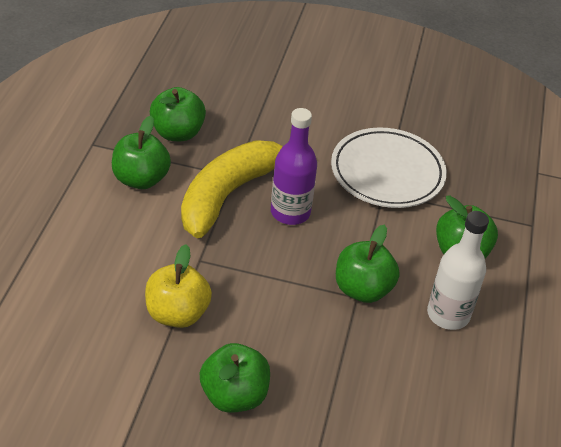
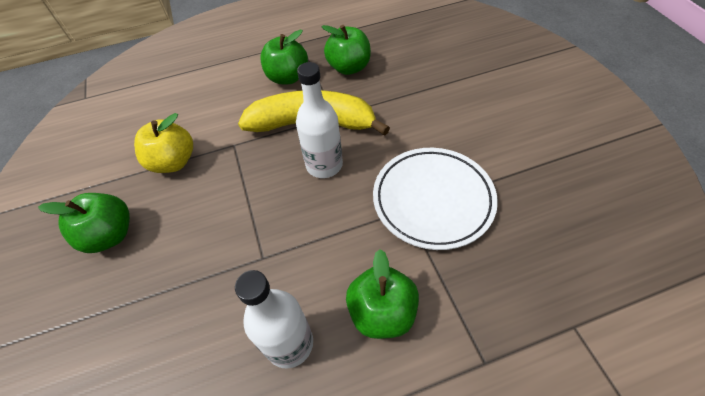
camera: 65 degrees right, 10 degrees up
(290, 212) = (324, 165): purple bottle -> white bottle
(362, 289) = (274, 257): green apple -> none

